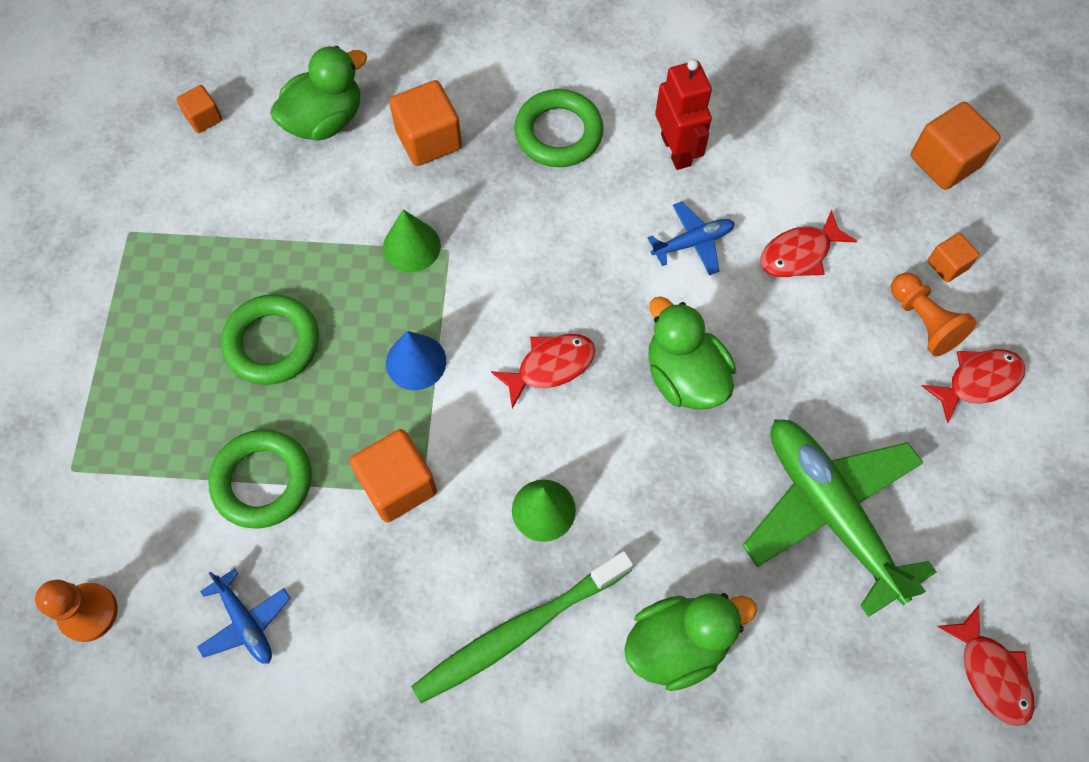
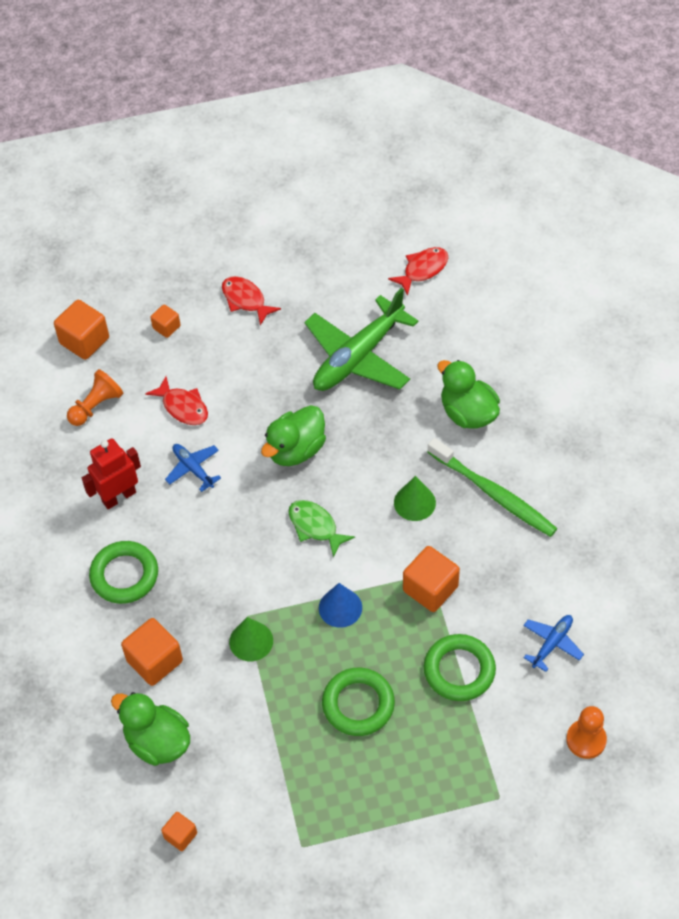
camera: 105 degrees left, 10 degrees down
(550, 366) = (315, 526): red fish -> green fish
(923, 322) = (212, 333): orange pawn -> orange pawn (96, 406)

